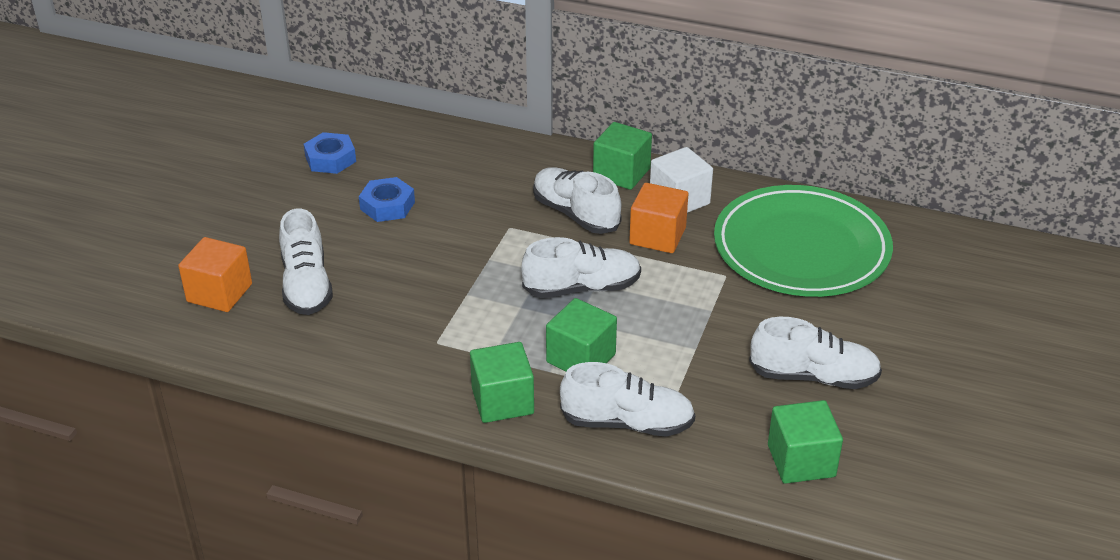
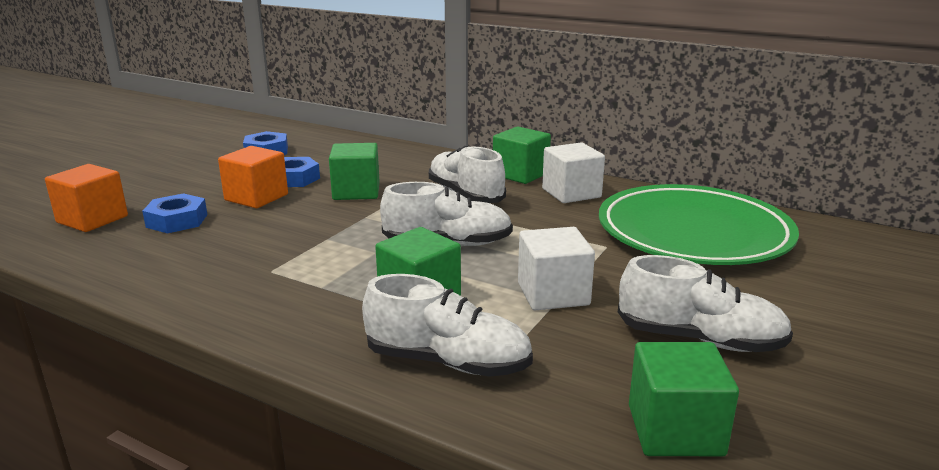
camera: 10 degrees right, 15 degrees down
(306, 285) = (177, 221): white shoe -> blue nut
(502, 401) = (308, 326): green cube -> green cube (356, 191)
(657, 236) = (541, 214): orange cube -> orange cube (256, 197)
(691, 341) = (553, 294): none -> white cube

